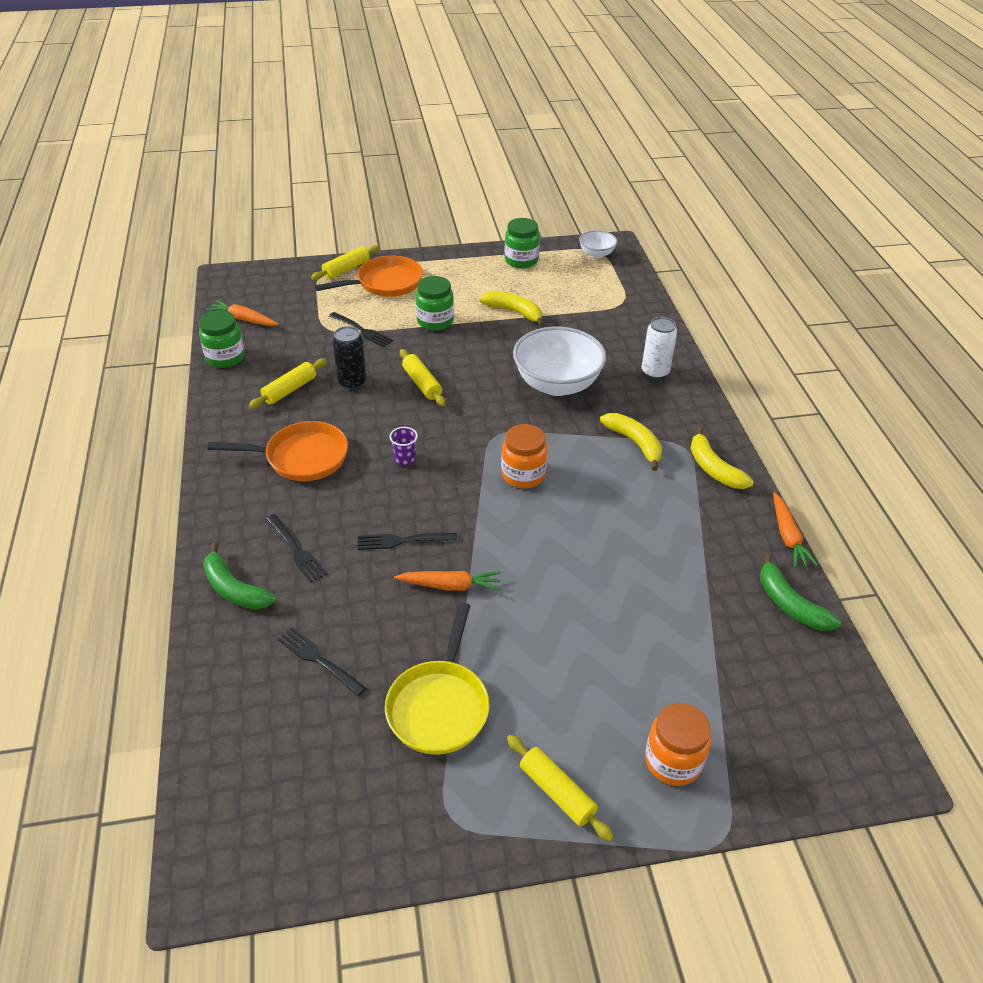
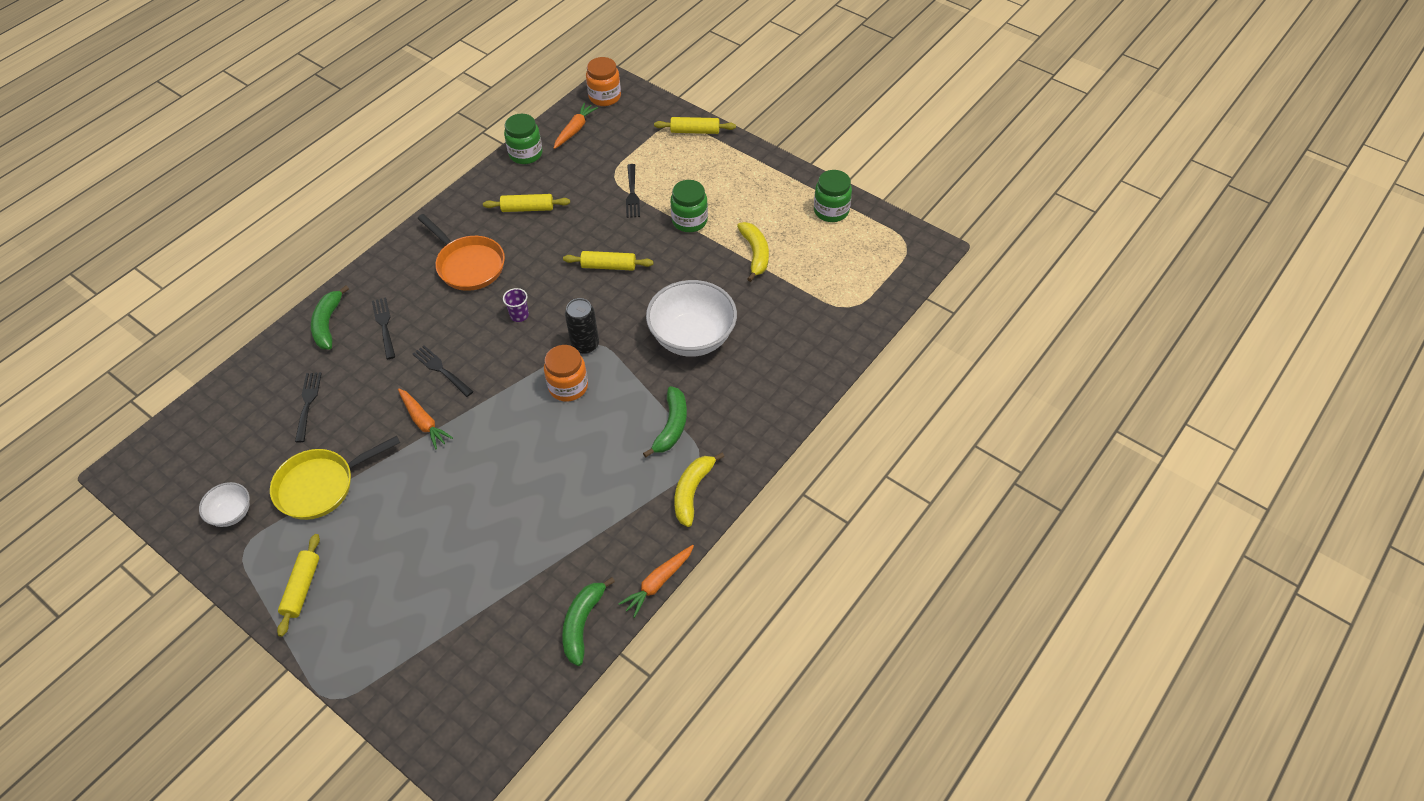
camera: 50 degrees right, 10 degrees up
(243, 319) = (575, 130): orange carrot -> orange carrot turned 45 degrees clockwise
(295, 550) = (384, 326): black fork -> black fork turned 150 degrees clockwise
(352, 382) = (570, 231): black can -> black can (585, 345)
(385, 283) = (703, 163): orange pan -> none
(422, 383) = (608, 266): yellow rolling pin -> yellow rolling pin turned 75 degrees clockwise
(596, 254) = (901, 247): white bowl -> white bowl (231, 513)
(635, 443) = (671, 426): yellow banana -> green banana
(655, 372) = (776, 384): white can -> none
(673, 761) = (374, 635): orange jar -> orange jar (605, 97)

